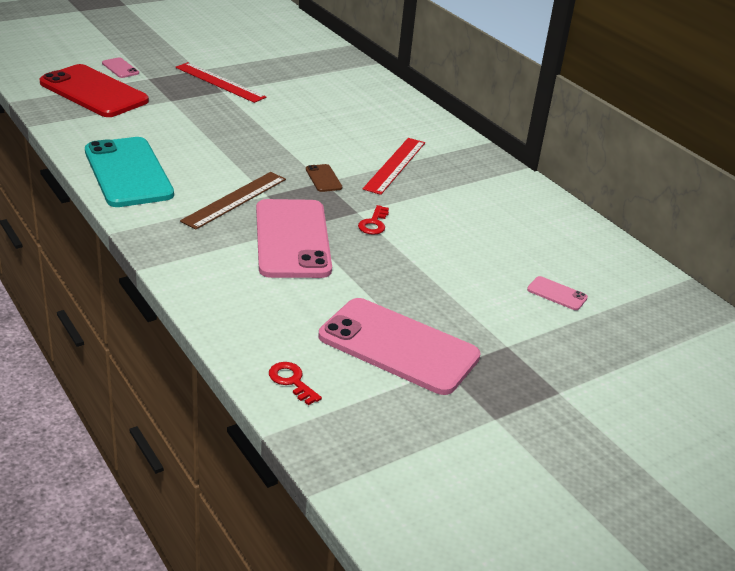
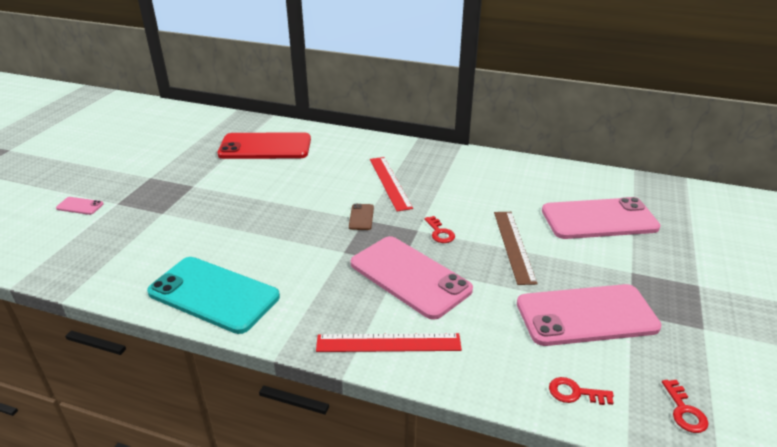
camera: 35 degrees left, 0 degrees up
(94, 92) = (84, 238): red phone -> red phone (265, 147)
(220, 82) = (181, 180): red ruler -> red ruler (388, 343)
(235, 200) = (327, 269): brown ruler -> brown ruler (513, 246)
(323, 178) = (361, 217): brown phone -> brown phone turned 60 degrees clockwise
(362, 447) = (684, 411): none -> red key
(557, 294) = (599, 219): pink phone -> pink phone, size x2.47

